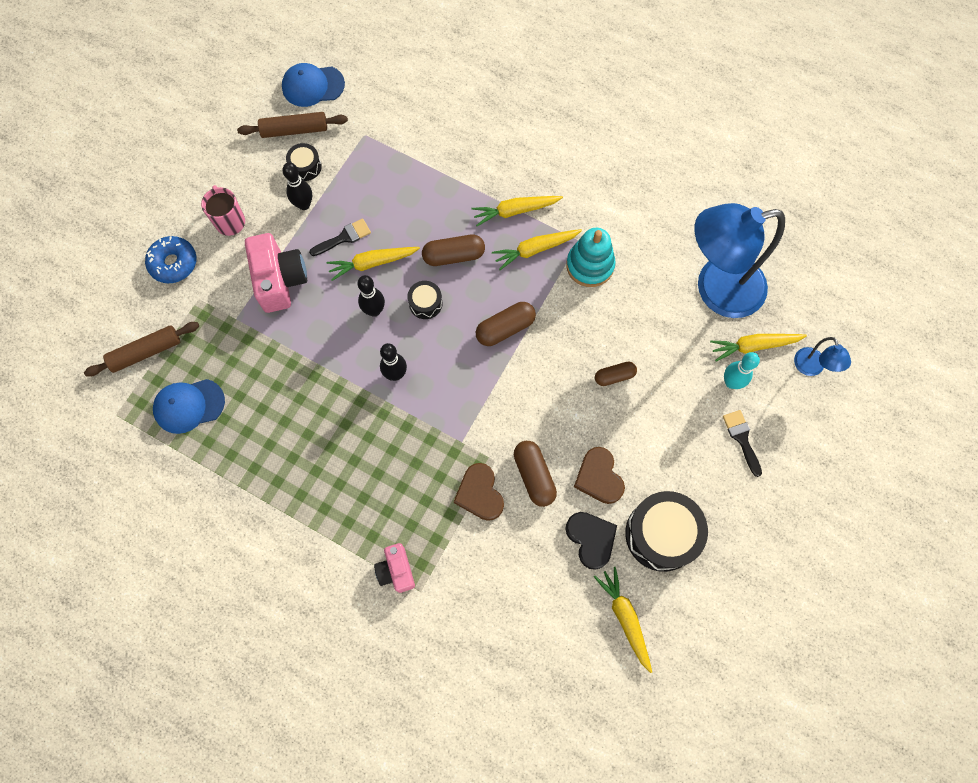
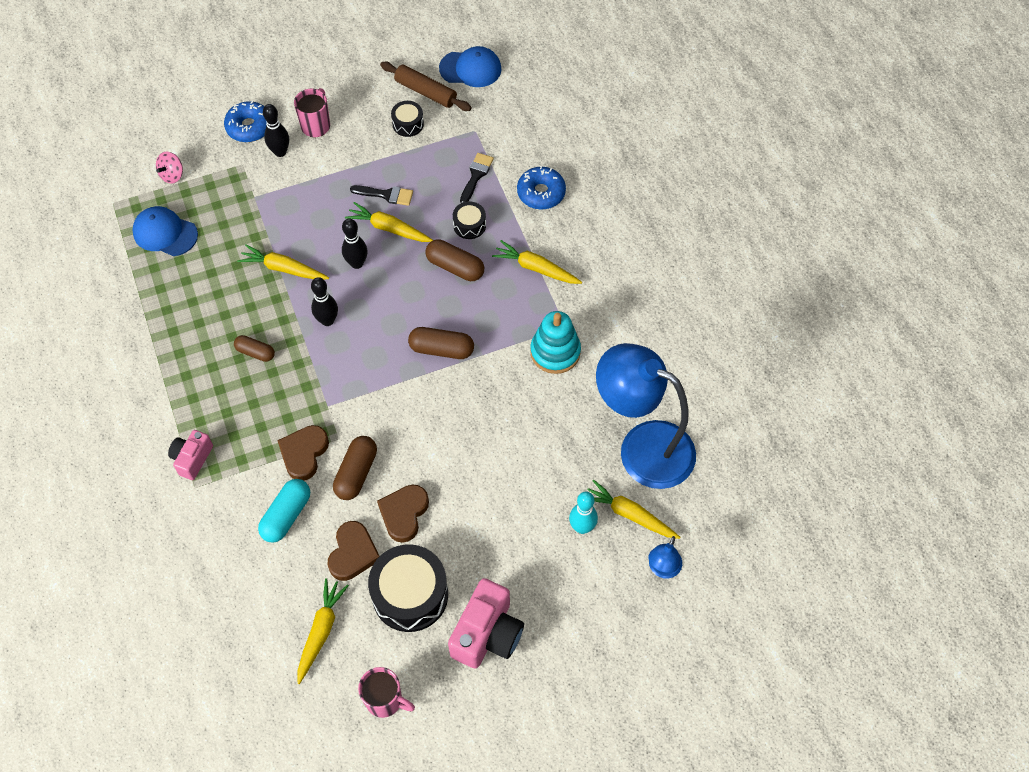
camera: 40 degrees right, 10 degrees down
(146, 352) = (172, 175): brown rolling pin -> pink spinning top
(280, 280) = (310, 192): pink camera -> pink camera (487, 634)
(304, 204) = (380, 150): black bowling pin -> black bowling pin (280, 152)
(313, 86) = (470, 69): blue cap -> blue cap turned 150 degrees clockwise
(425, 303) = (399, 286): black drum -> black drum (469, 225)
(463, 148) = (541, 193): none -> blue donut
(513, 552) = (286, 515): none -> turquoise capsule
(535, 249) = (523, 308): yellow carrot -> yellow carrot (283, 268)
(591, 539) = (353, 553): black heart -> brown heart
(614, 376) = (491, 449): brown capsule -> brown capsule (255, 352)
(718, 627) = (385, 700): none -> pink mug
(741, 438) = (547, 576): black brush -> black brush (476, 175)

